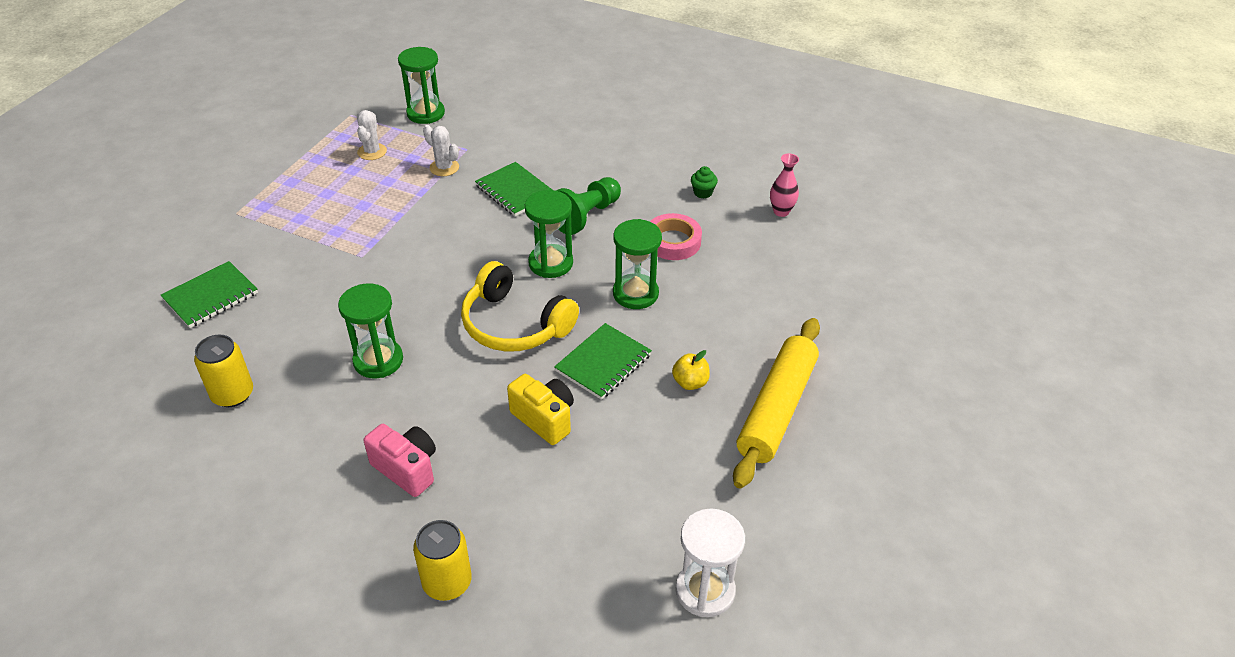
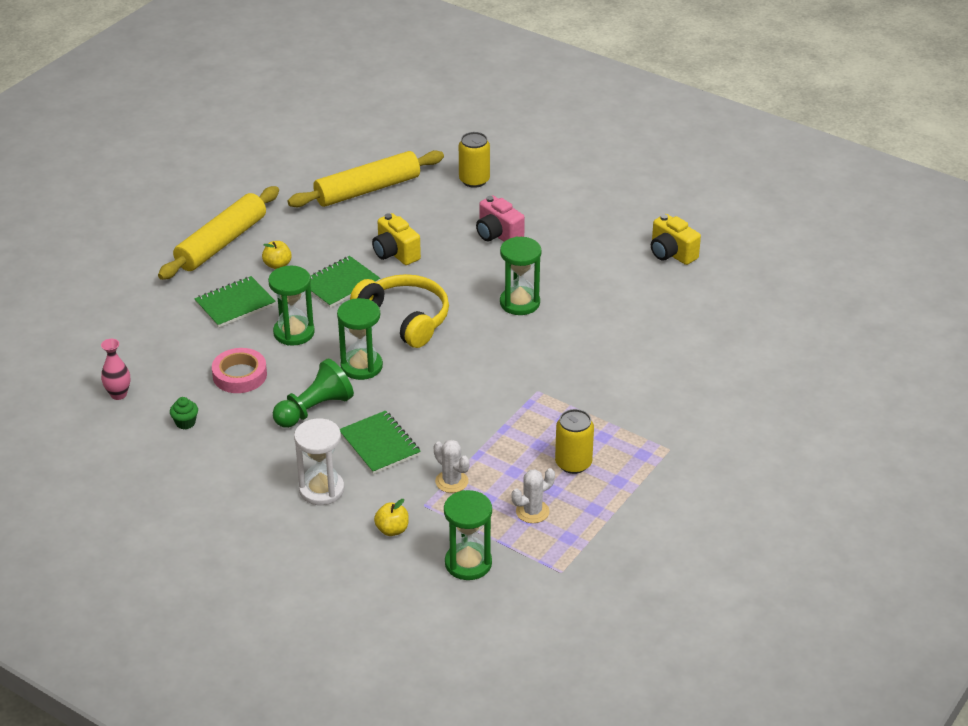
camera: 170 degrees left, 5 degrees down
(162, 464) = (671, 253): none -> yellow camera
(211, 296) = (671, 367): green notebook -> green notebook (235, 304)
(232, 394) = (632, 291): yellow can -> yellow can (573, 463)
(372, 152) = (532, 511): white cactus -> white cactus turned 45 degrees clockwise
(490, 129) = (392, 530): none -> yellow apple
(611, 537) = (367, 190): none -> yellow rolling pin
(705, 590) = (319, 163): white hourglass -> white hourglass (321, 490)

